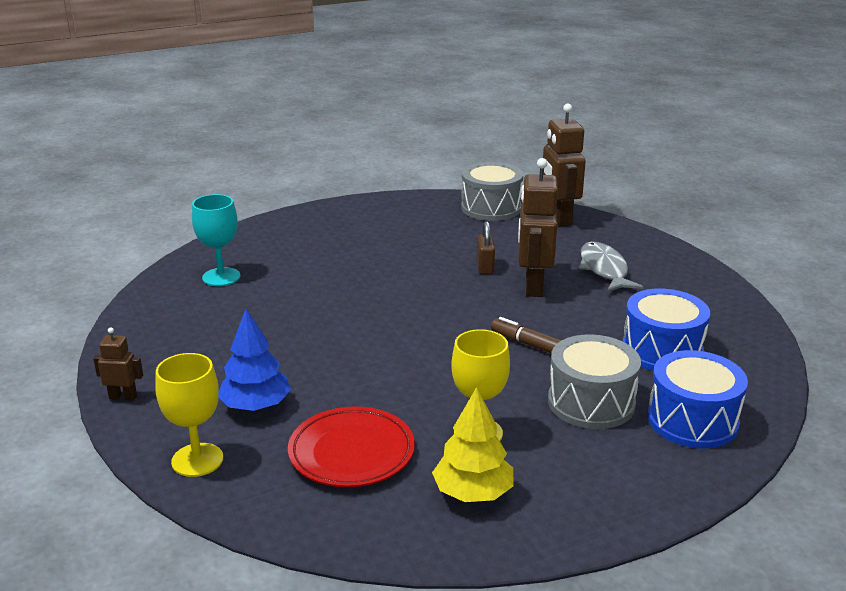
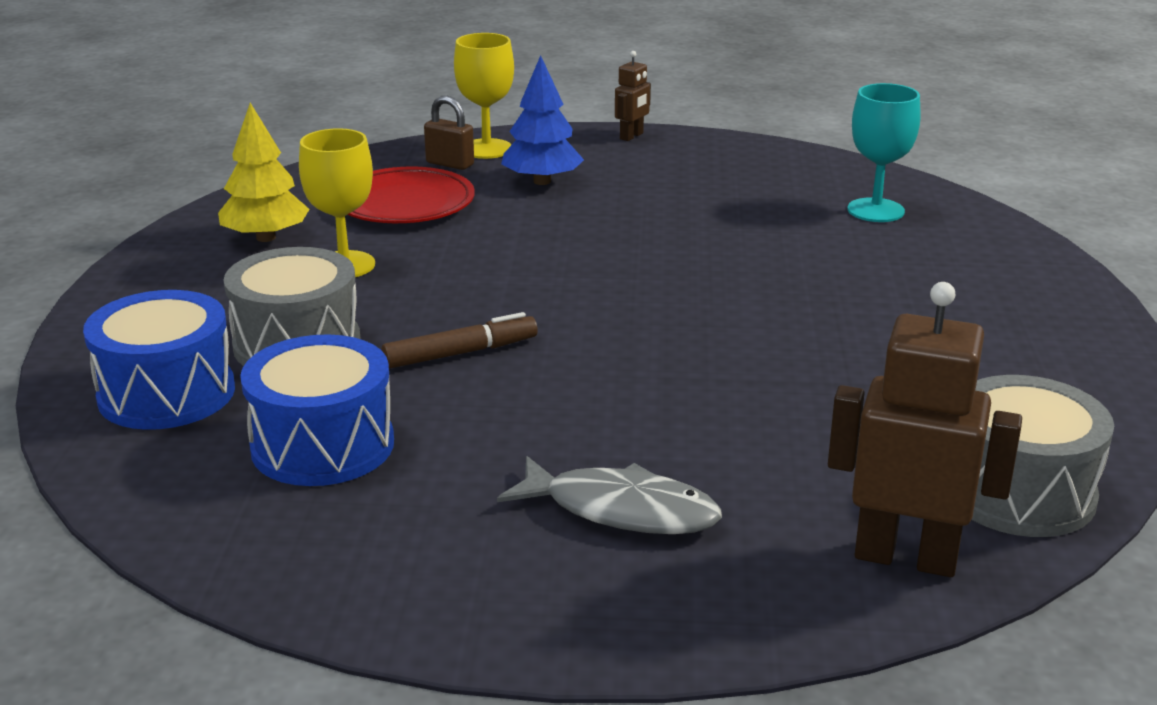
camera: 120 degrees right, 0 degrees up
(485, 267) = (739, 395): brown padlock -> brown padlock (450, 164)
(533, 286) = (630, 414): brown robot -> none

